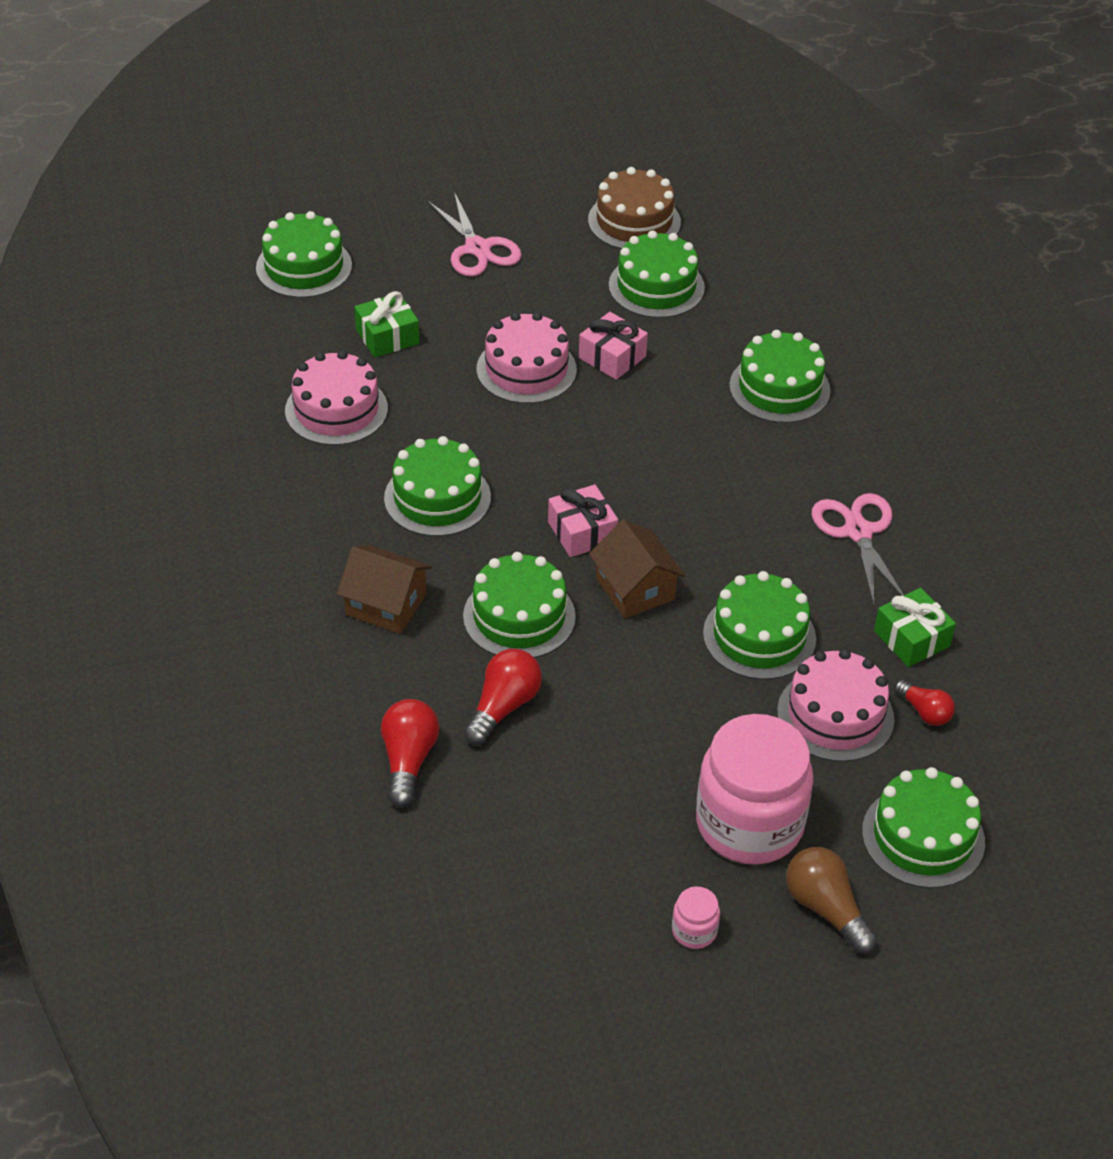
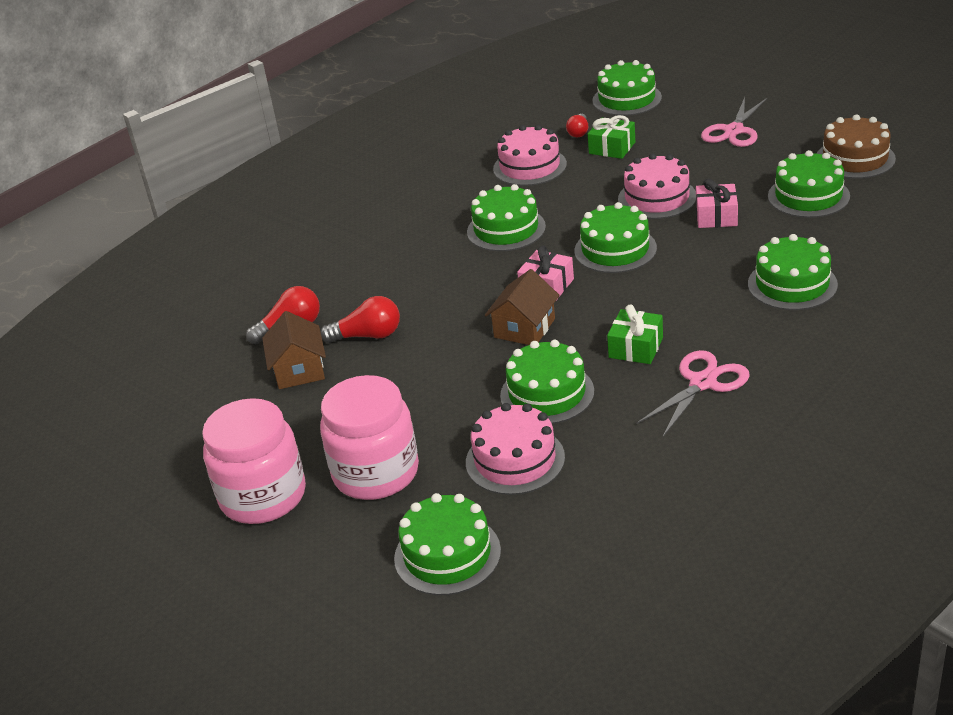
camera: 60 degrees right, 10 degrees down
(386, 605) = (400, 259): brown house -> brown house (299, 370)
(519, 616) = (447, 303): green cake -> green cake (615, 249)
(694, 931) = (263, 496): pink jar -> pink jar, size x2.47
(826, 909) = (336, 542): brown light bulb -> none
(912, 638) = (632, 456): green gift -> green gift (636, 347)
(924, 712) = (567, 497): red light bulb -> red light bulb (579, 132)

